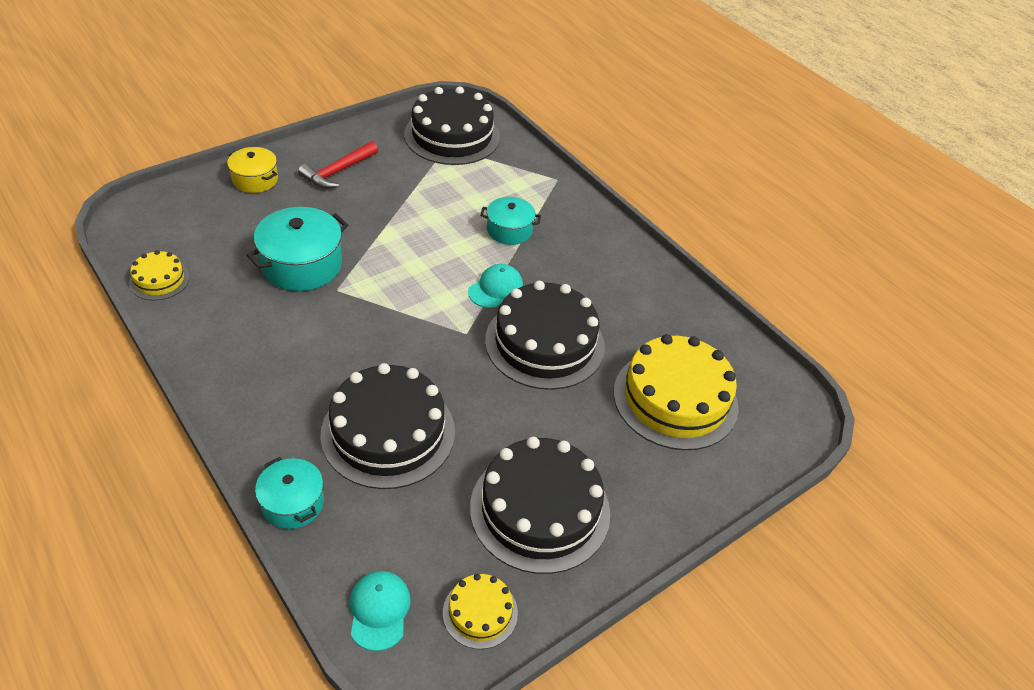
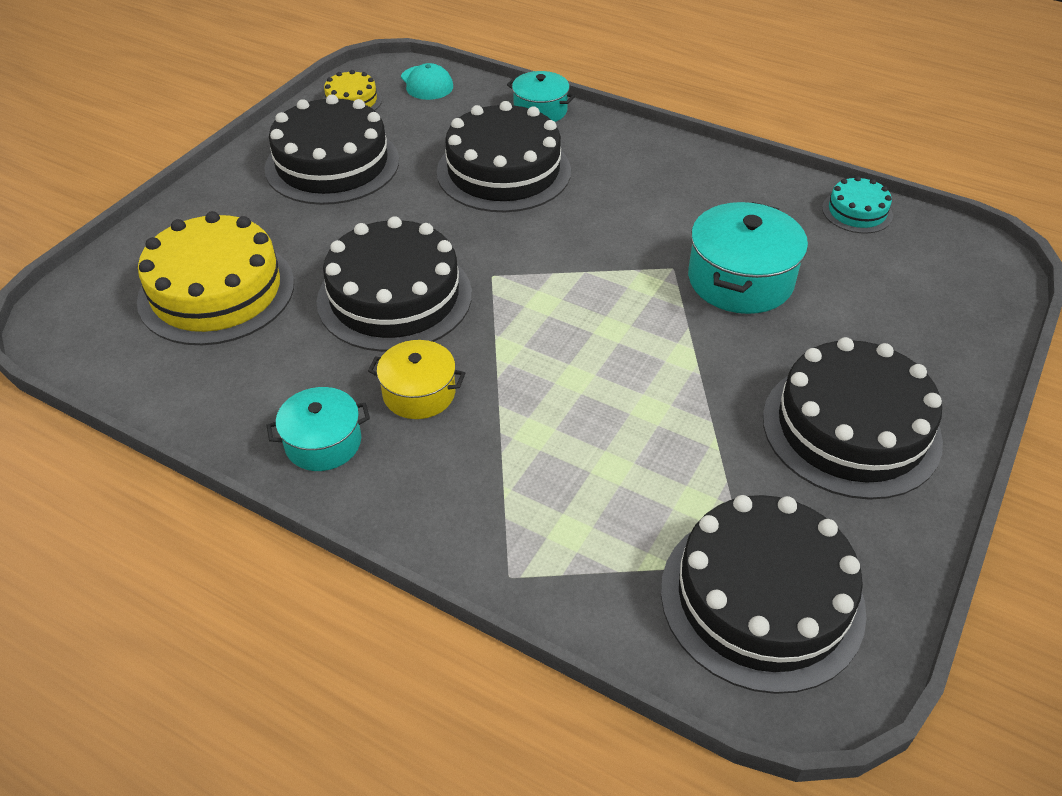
camera: 160 degrees right, 0 degrees up
(159, 280) = (857, 212): yellow cake -> turquoise cake
(255, 179) = (934, 365): yellow pot -> yellow pot (419, 393)
(338, 171) = (851, 428): red hammer -> black cake
(496, 288) = (491, 339): turquoise cap -> none
(509, 230) = (527, 433): turquoise pot -> turquoise pot (323, 442)

